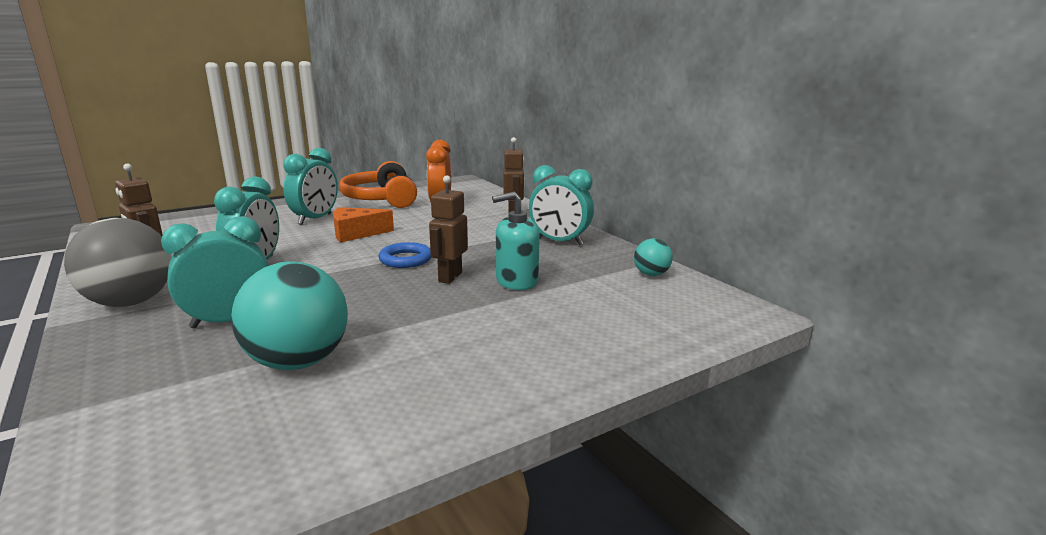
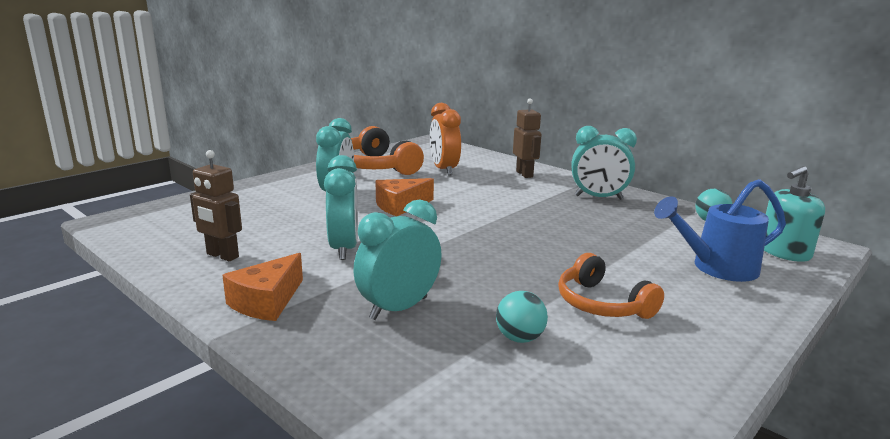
camera: 15 degrees left, 0 degrees up
(131, 302) = (267, 302): grey ball -> orange cheese
(298, 362) = (519, 338): turquoise ball -> turquoise ball, size x0.49
(405, 259) = (484, 228): blue ring -> none
(422, 341) = (602, 304): none -> orange headphones
(450, 277) = (547, 241): brown robot -> none
(516, 281) = (610, 239): turquoise soap dispenser -> turquoise soap dispenser (784, 252)
(593, 321) = (717, 268): none -> blue watering can

